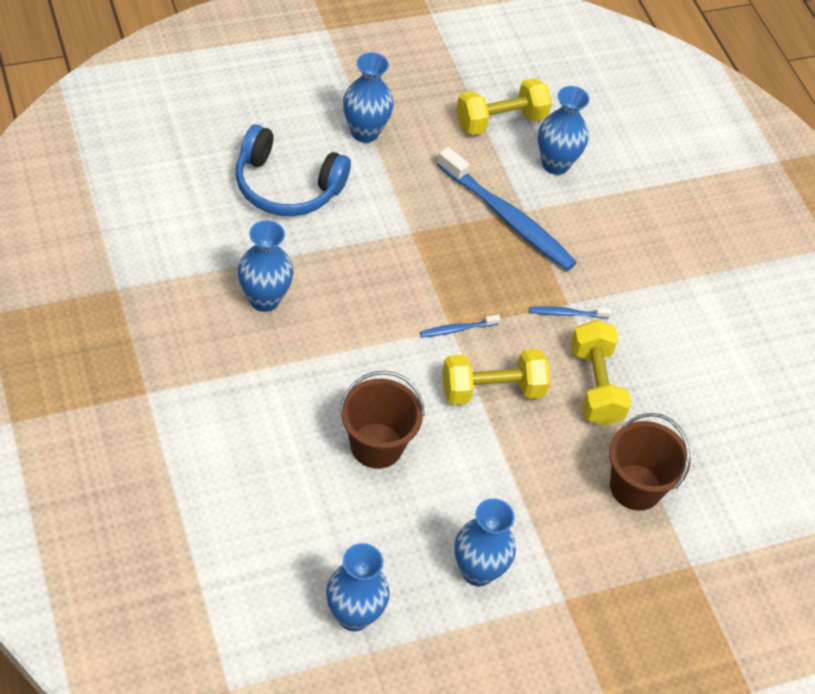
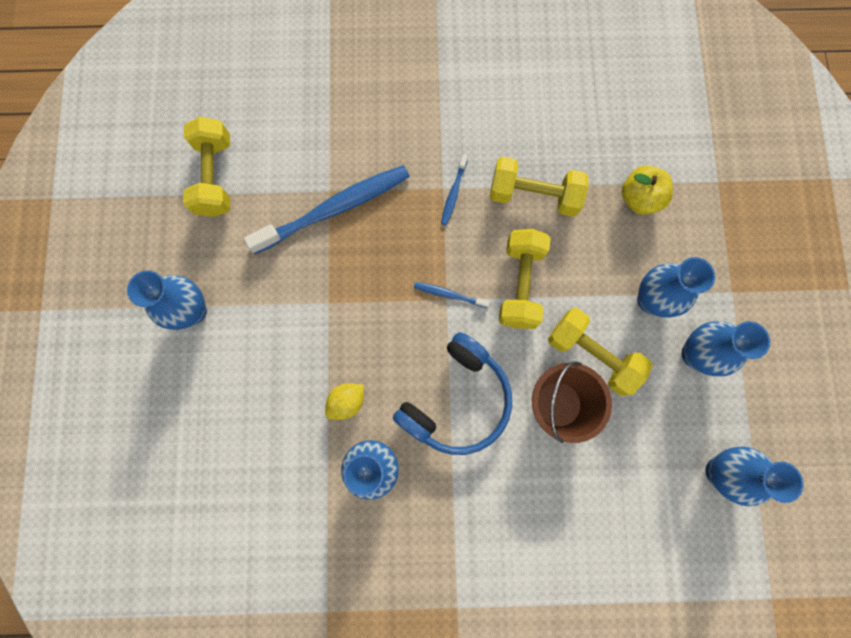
camera: 65 degrees left, 25 degrees up
(286, 186) = (240, 408): blue headphones -> blue headphones (457, 400)
(319, 266) = (347, 402): none -> yellow lemon
(441, 469) = (592, 354): none -> yellow dumbbell
(457, 329) = (449, 294): blue toothbrush -> blue toothbrush turned 105 degrees clockwise
(555, 164) = (282, 144): blue vase -> blue vase (651, 300)
(635, 487) = (639, 198): brown bucket -> yellow apple

